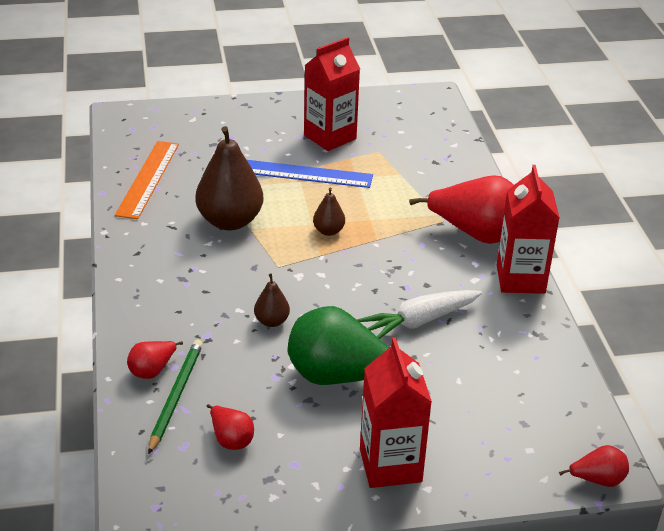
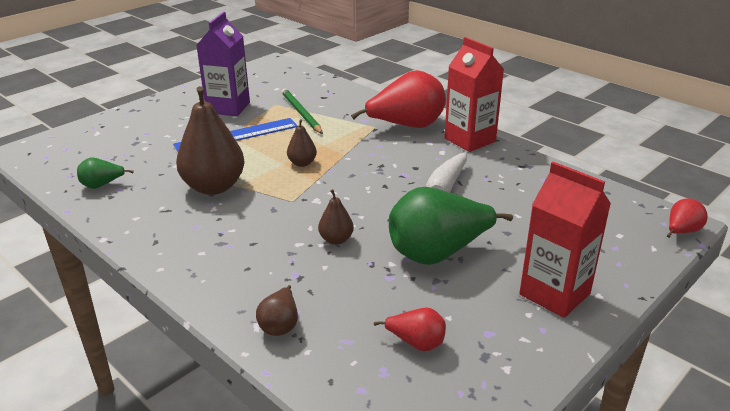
camera: 35 degrees left, 5 degrees down
(148, 179) = (102, 185): orange ruler -> green pear
(152, 370) = (280, 325): red pear -> brown pear
(176, 396) = (326, 334): green pencil -> green pencil (301, 113)
(330, 137) = (228, 108): red carton -> purple carton

